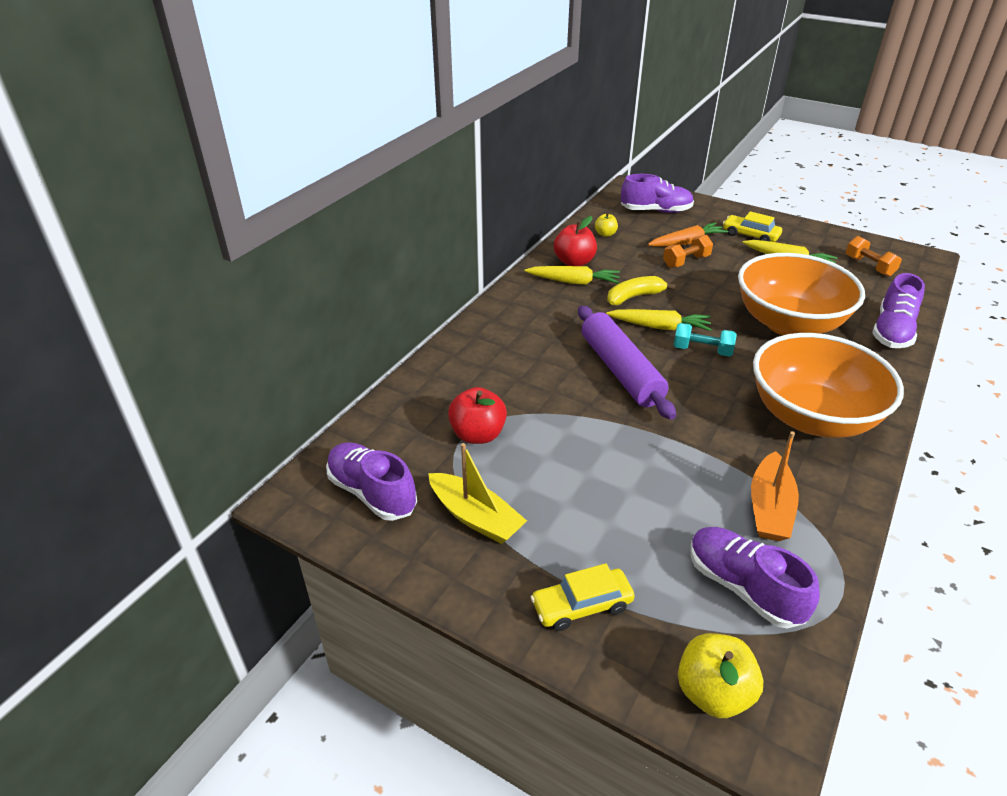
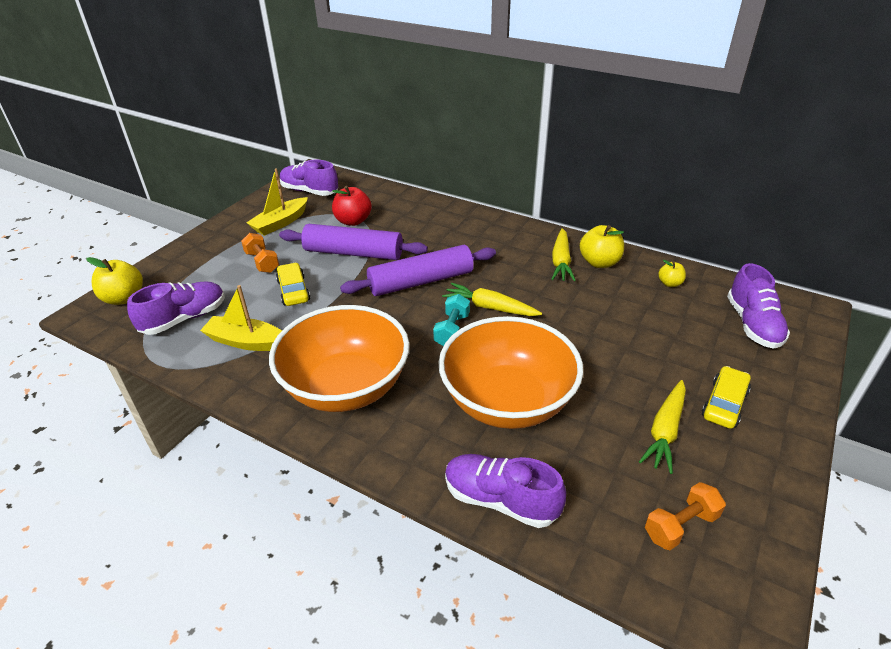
camera: 90 degrees right, 0 degrees up
(372, 493) = (310, 191): purple shoe -> purple shoe turned 105 degrees counterclockwise
(562, 428) = (353, 253): none -> purple rolling pin
(574, 262) = (599, 262): red apple -> yellow apple
(581, 605) = (201, 257): yellow car -> yellow car (293, 291)
(634, 297) = (541, 296): yellow banana -> none
(659, 327) = (490, 307): yellow carrot -> yellow carrot turned 105 degrees clockwise
(686, 261) = (628, 337): orange dumbbell -> orange dumbbell (262, 262)
(687, 242) = (676, 342): orange carrot -> none
(769, 508) = (246, 342): orange boat -> yellow boat

